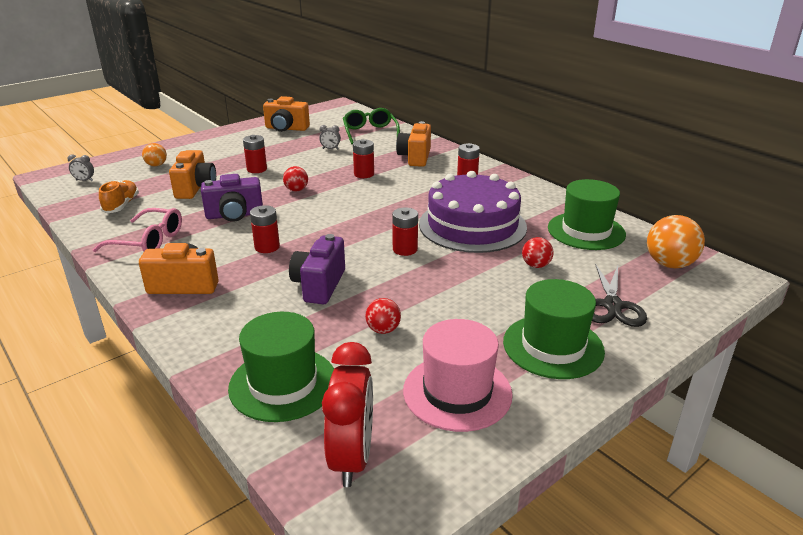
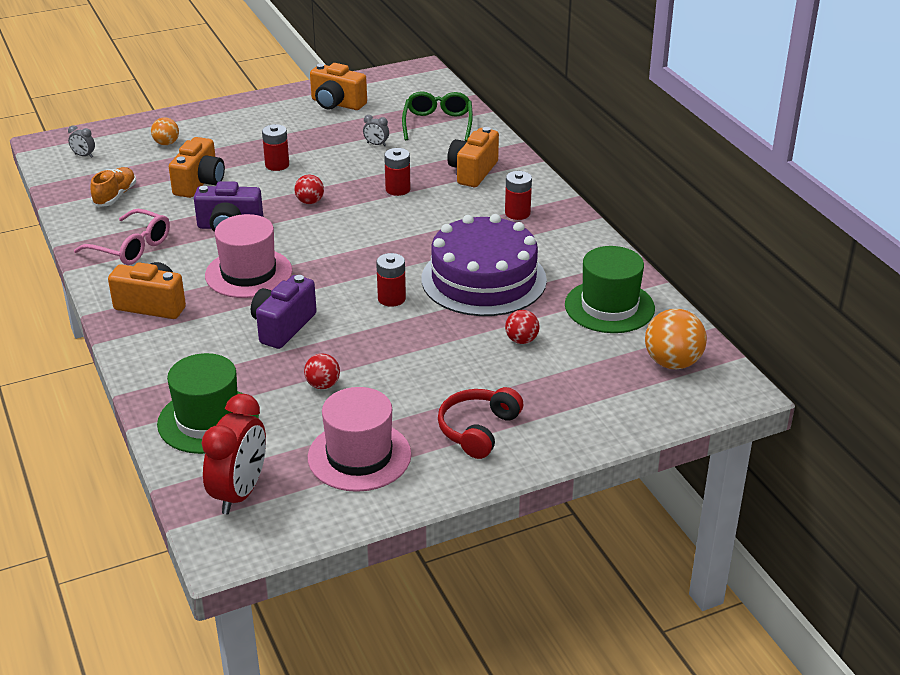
camera: 15 degrees right, 5 degrees up
(267, 247) = (248, 273): red battery -> pink hat
(553, 346) = (478, 430): green hat -> red headphones
(612, 306) = (570, 399): black scissors -> none

